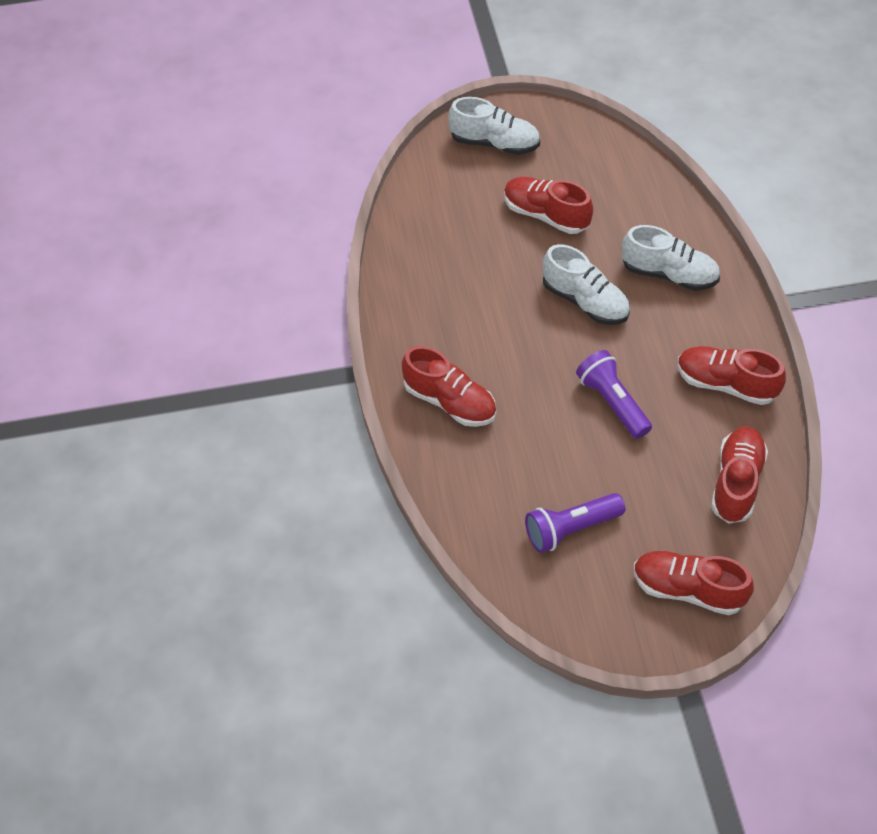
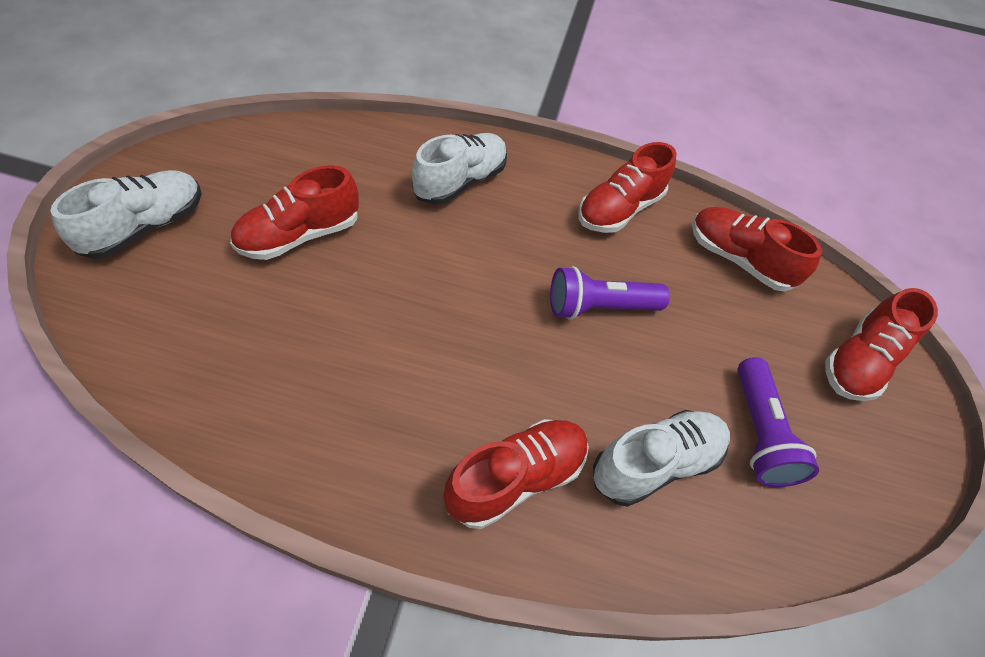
camera: 75 degrees left, 0 degrees up
(585, 301) = (448, 263): white shoe -> white shoe (655, 463)

